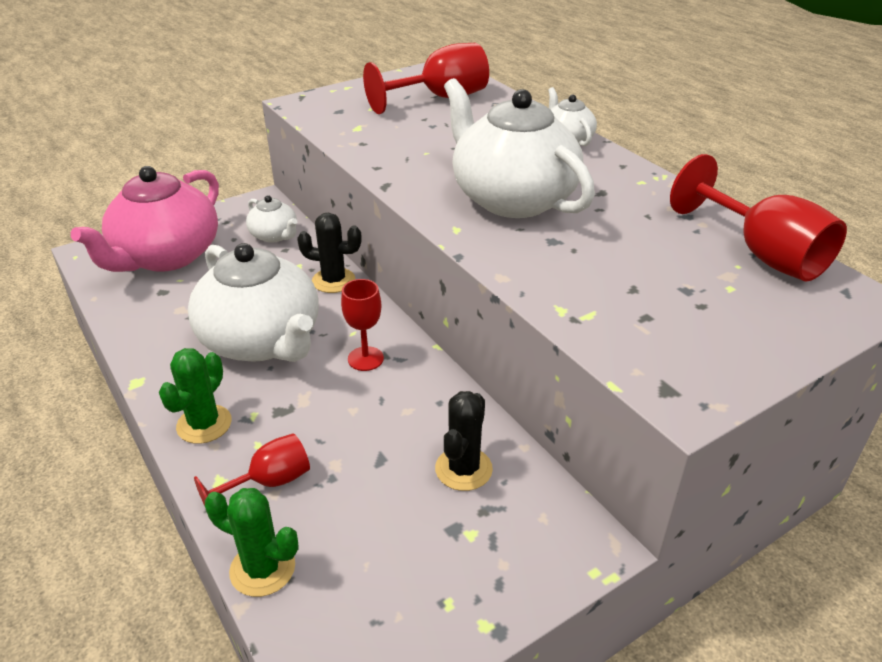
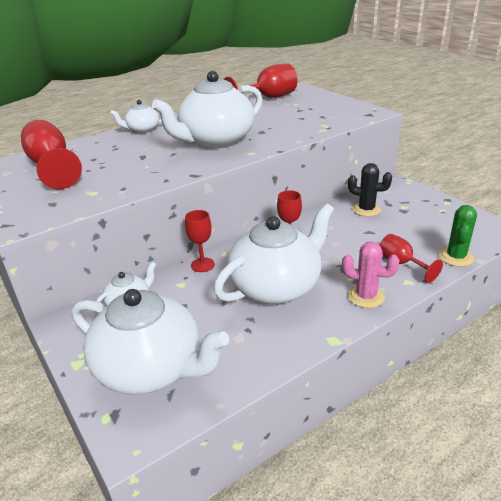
camera: 90 degrees left, 5 degrees down
(166, 256) = (151, 368): pink teapot -> white teapot
(204, 424) = (366, 296): green cactus -> pink cactus
(333, 280) = (202, 265): black cactus -> red goblet

